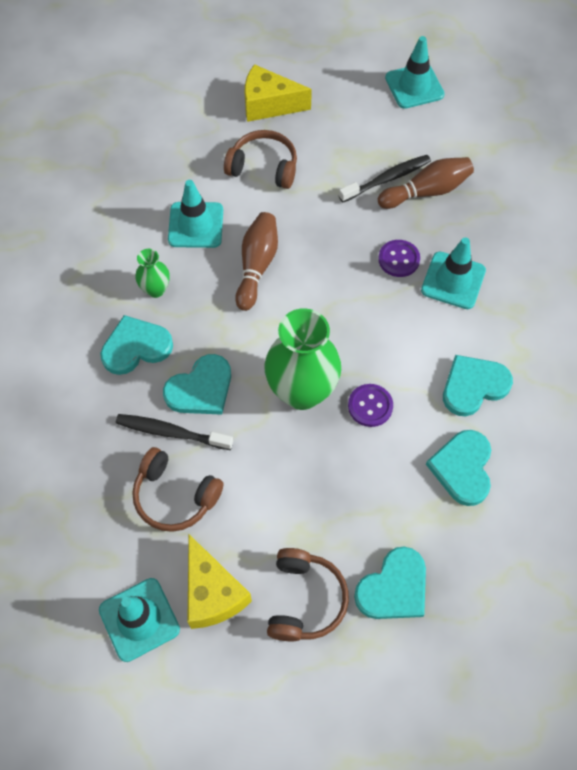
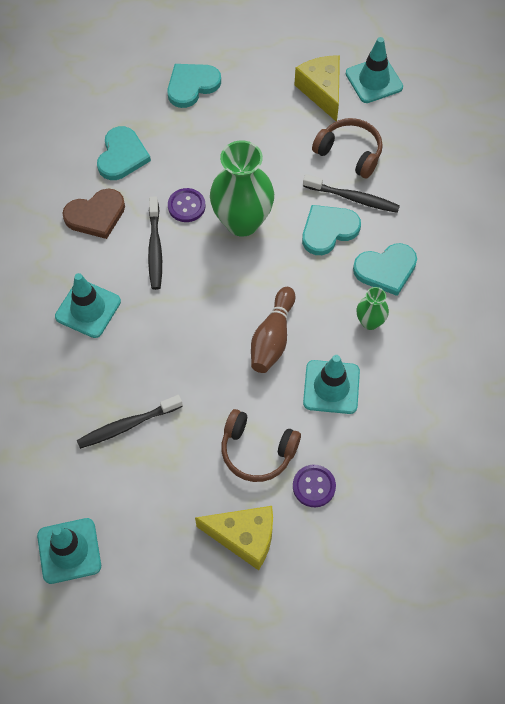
camera: 175 degrees left, 0 degrees up
(304, 600) = (256, 83): brown headphones -> none
(396, 351) = (155, 248): none -> black toothbrush
(399, 259) = (134, 334): purple button -> purple button (314, 486)
(426, 191) = (89, 407): brown bowling pin -> none
(473, 386) = (96, 215): turquoise heart -> brown heart

